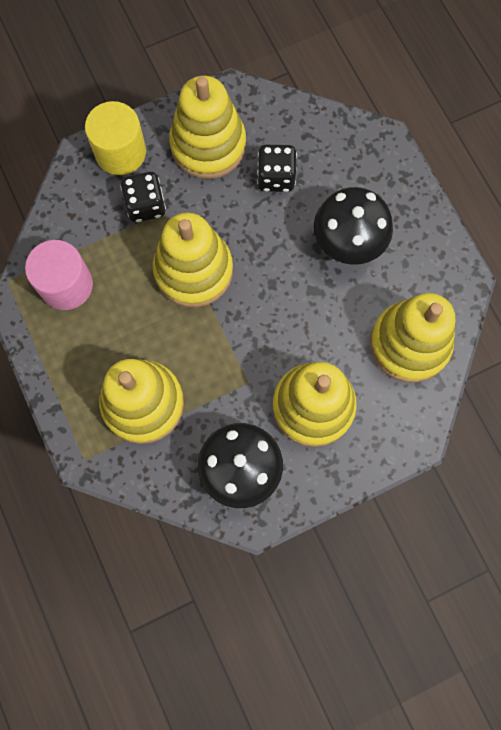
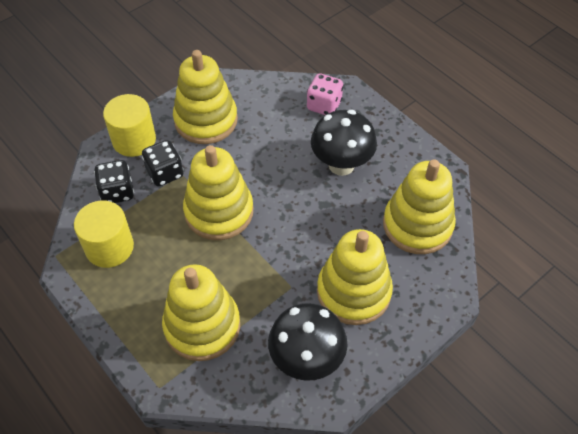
camera: 15 degrees left, 20 degrees down
(66, 285) = (109, 247): pink cylinder -> yellow cylinder
(276, 177) = (268, 131): black dice -> black dice (117, 192)
(351, 157) = (324, 105): none -> pink dice

